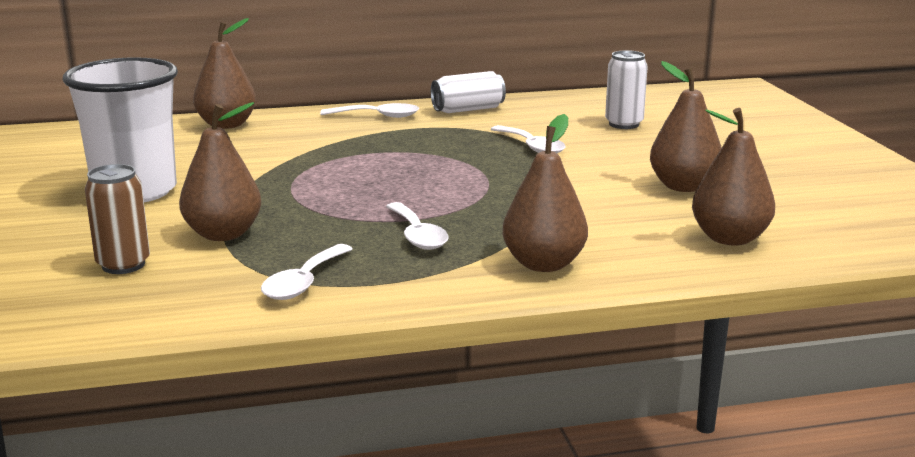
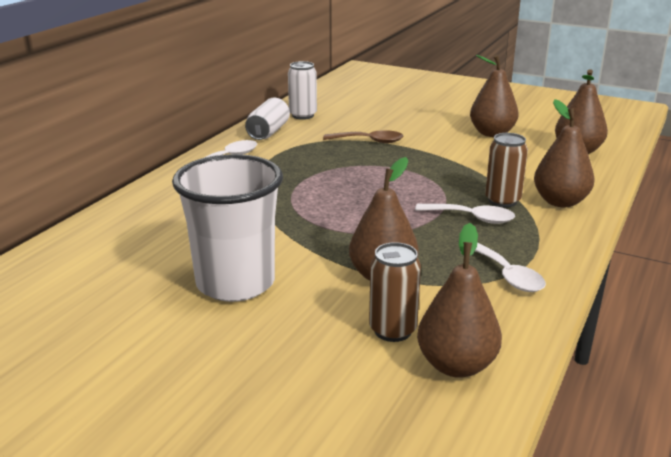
camera: 50 degrees left, 5 degrees up
(226, 125) = (142, 207): brown pear -> brown pear (456, 365)
(490, 237) = (502, 201): none -> brown can
(531, 147) = (369, 141): white spoon -> brown spoon
(624, 124) = (372, 110): white can -> white can (303, 115)

